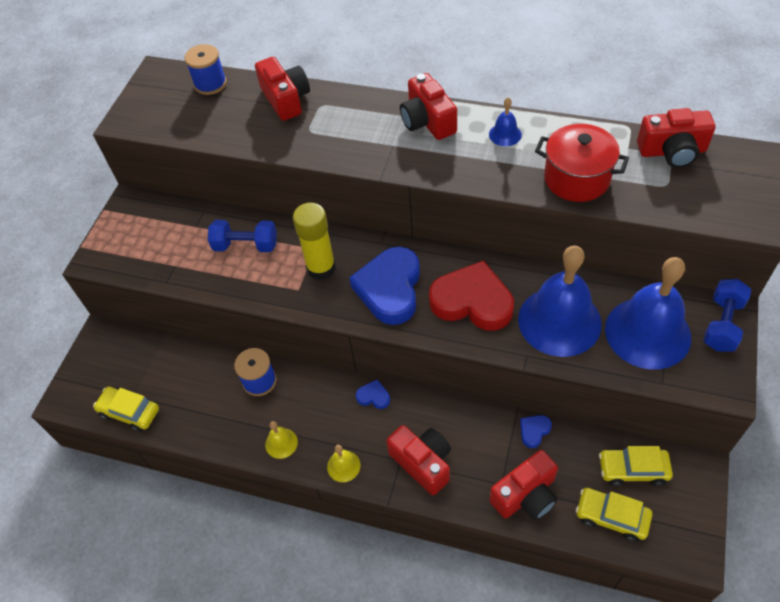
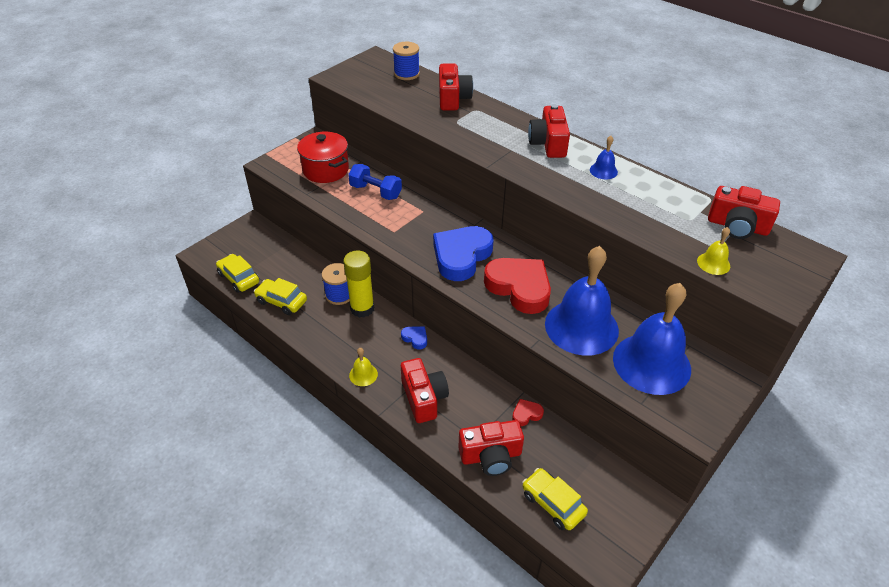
camera: 20 degrees right, 10 degrees down
(281, 443) = (328, 340): yellow bell -> yellow bell (713, 263)
(321, 268) = (419, 224): yellow glue stick -> yellow glue stick (362, 308)
(534, 431) = (526, 414): blue heart -> red heart
(576, 178) = (642, 217): red pot -> red pot (325, 170)
(633, 469) = (593, 477): yellow car -> yellow car (281, 301)
(722, 324) = (722, 383): blue dumbbell -> none

